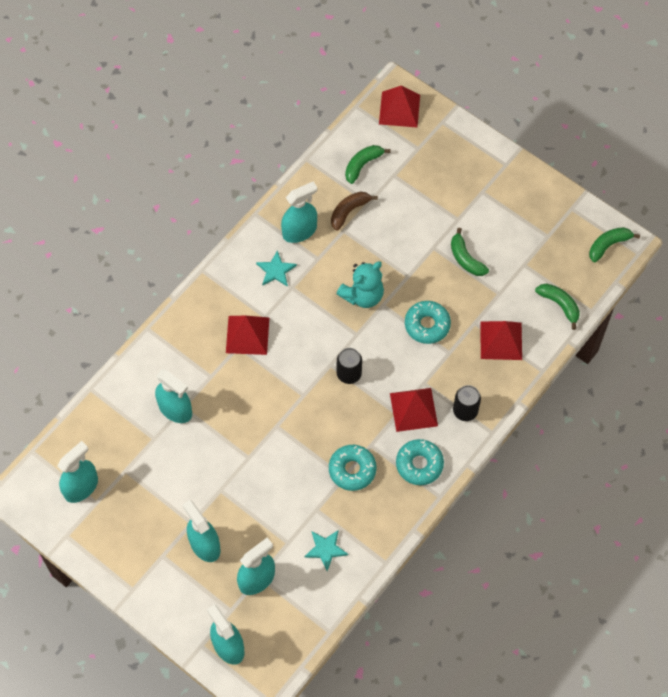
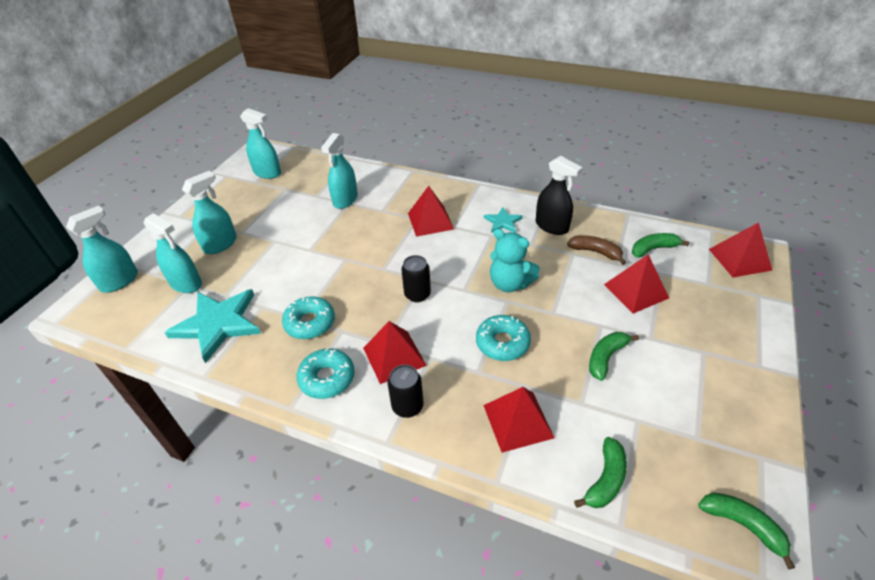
camera: 75 degrees right, 20 degrees down
(299, 231) = (552, 226): turquoise spray bottle -> black spray bottle
(325, 549) = (218, 324): turquoise star -> turquoise star, size x1.99
(362, 165) = (653, 249): green banana -> green banana turned 45 degrees counterclockwise
(406, 204) = (636, 291): none -> red pyramid

